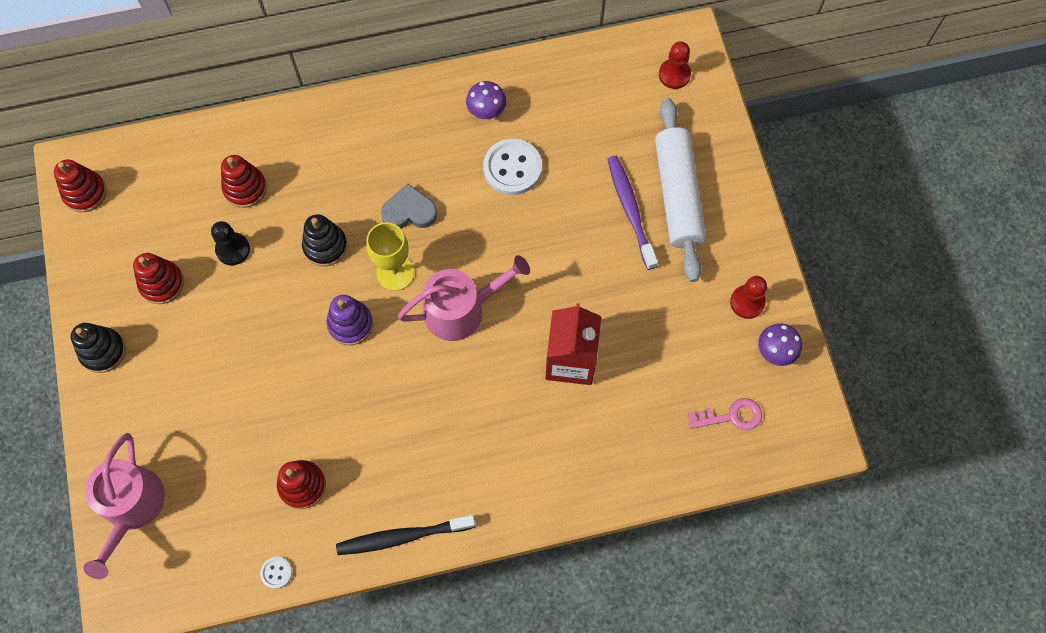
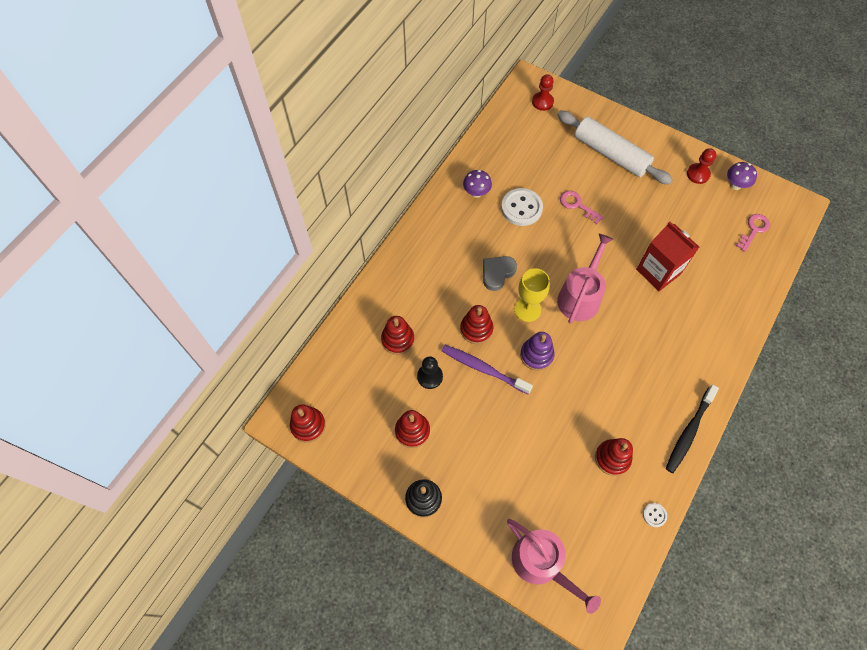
camera: 45 degrees left, 5 degrees down
(325, 246) = (476, 329): black stacking toy -> red stacking toy
(573, 217) = (577, 205): none -> pink key
(630, 210) = (599, 179): purple toothbrush -> purple toothbrush (483, 369)

